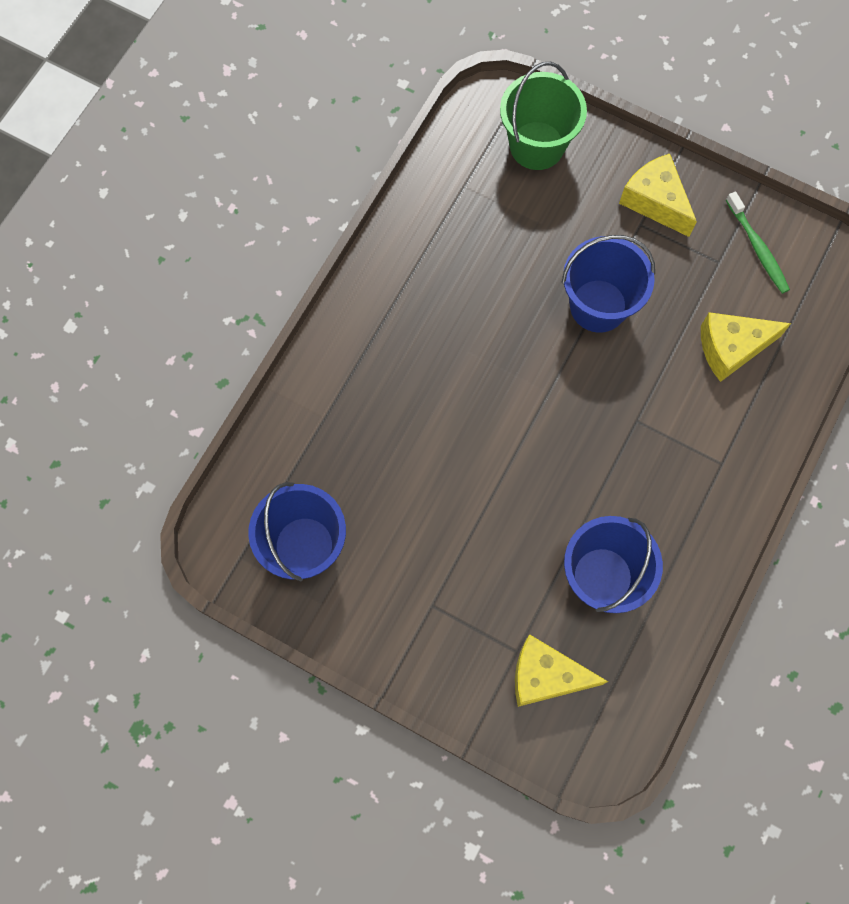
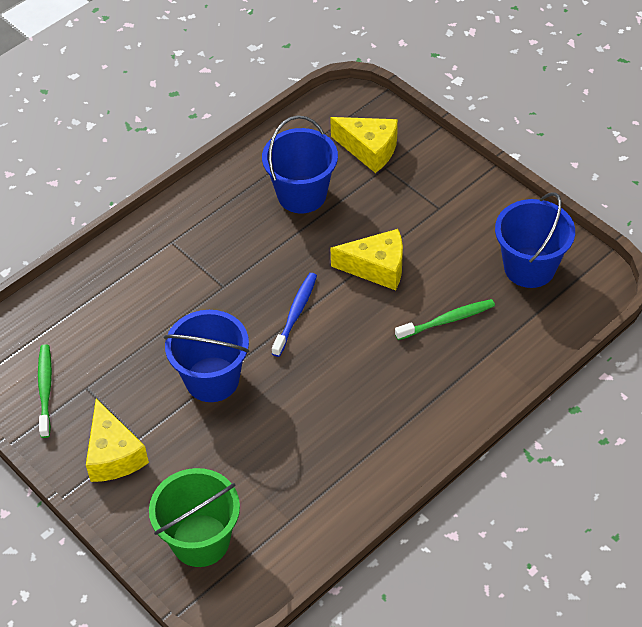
camera: 160 degrees left, 20 degrees down
(379, 447) = (447, 320): none -> green toothbrush
(544, 408) = (295, 313): none -> blue toothbrush
(731, 348) = (116, 318): yellow cheese -> yellow cheese (377, 268)

